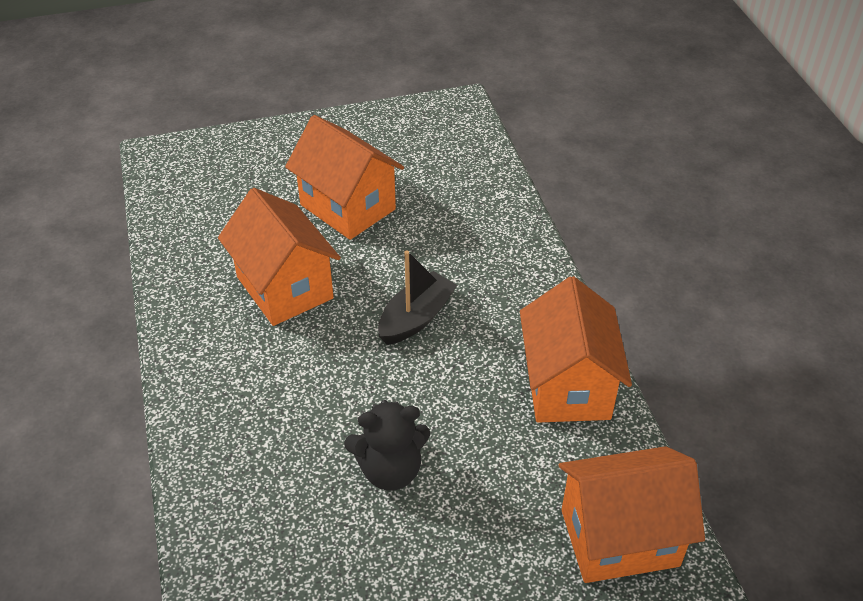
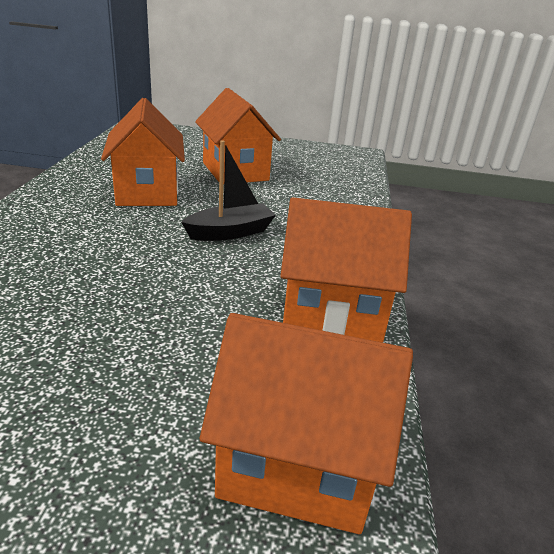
camera: 20 degrees right, 15 degrees down
(390, 470) = (106, 313): black teddy bear -> none
(567, 386) = (332, 312): orange house -> orange house turned 75 degrees clockwise

